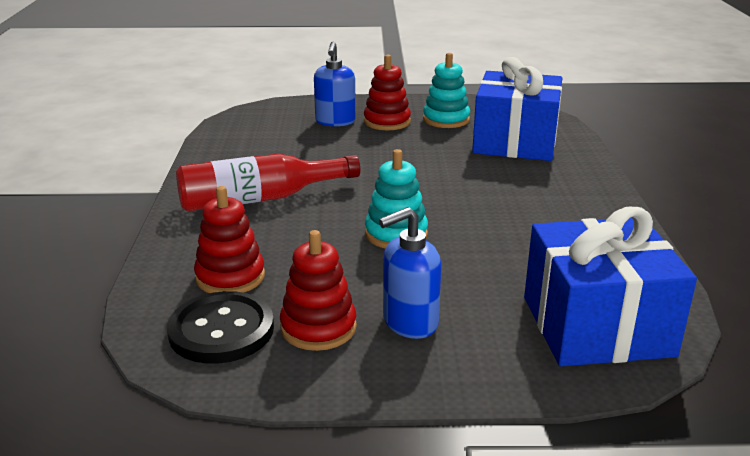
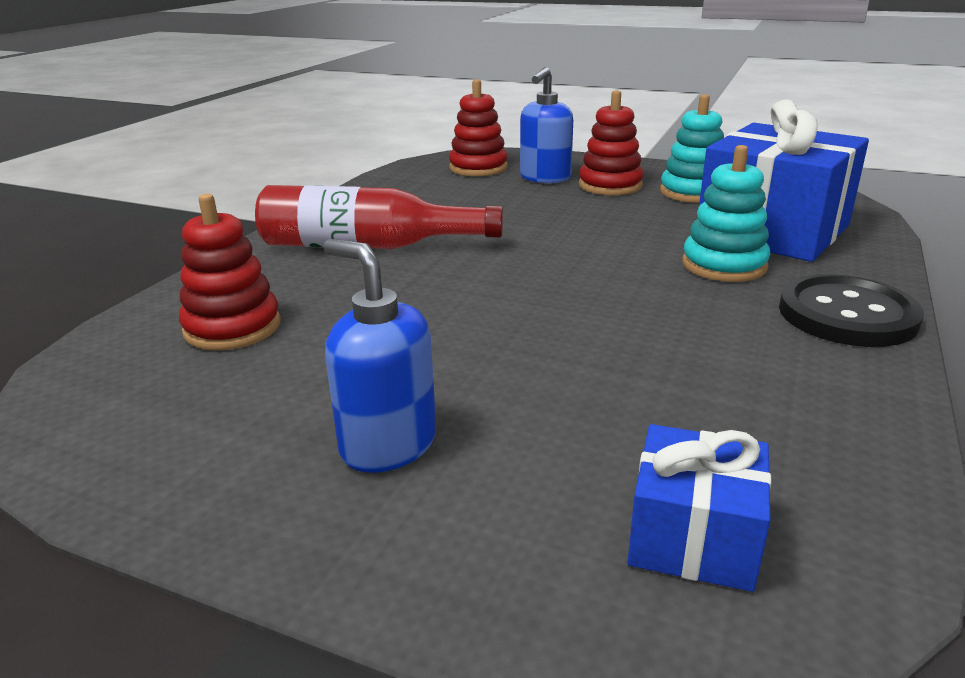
camera: 25 degrees right, 0 degrees up
(221, 330) = (145, 391): black button -> black button (847, 315)
(318, 328) = (260, 419): red stacking toy -> red stacking toy (478, 168)
(396, 234) = (491, 317): turquoise stacking toy -> turquoise stacking toy (724, 265)
(409, 322) = (387, 445): blue soap dispenser -> blue soap dispenser turned 45 degrees clockwise
(596, 326) = (693, 537): blue gift -> blue gift, size x0.51

